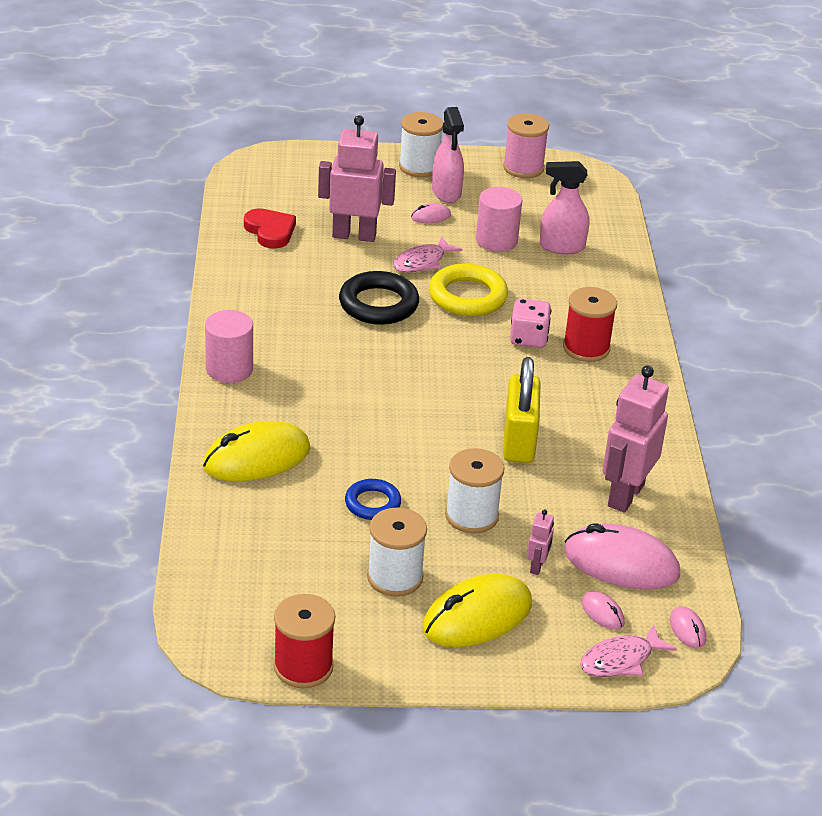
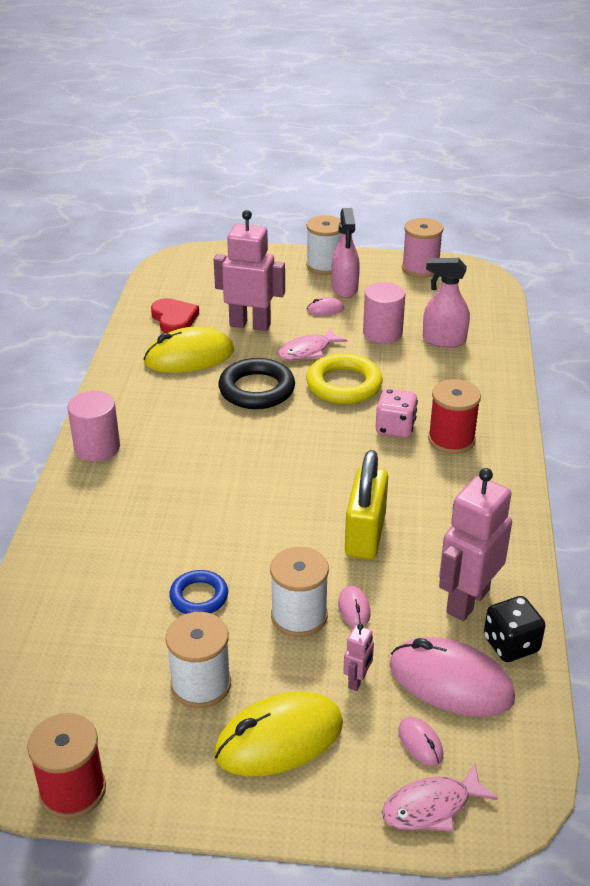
camera: 10 degrees right, 0 degrees up
(257, 458) = (95, 541): yellow mouse -> yellow mouse (189, 357)
(670, 530) = (511, 645): none -> black dice
(687, 629) = (514, 771): pink mouse -> pink mouse (354, 609)

